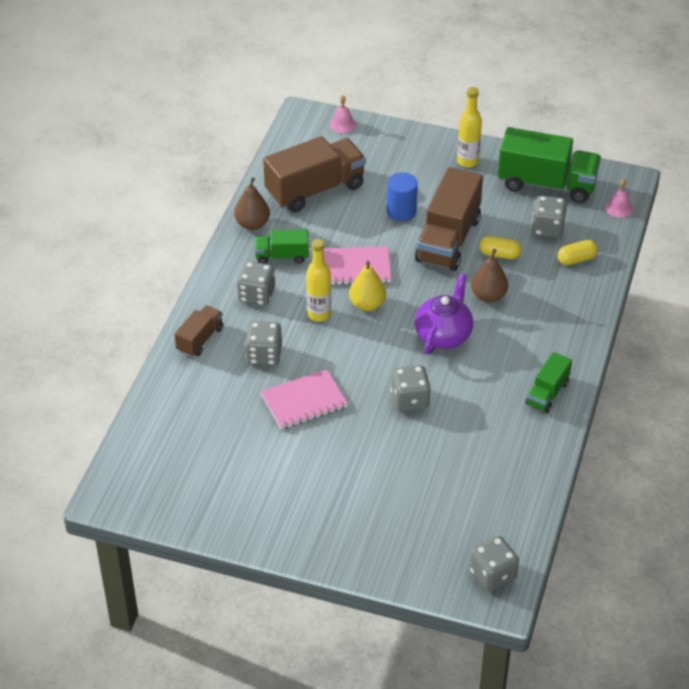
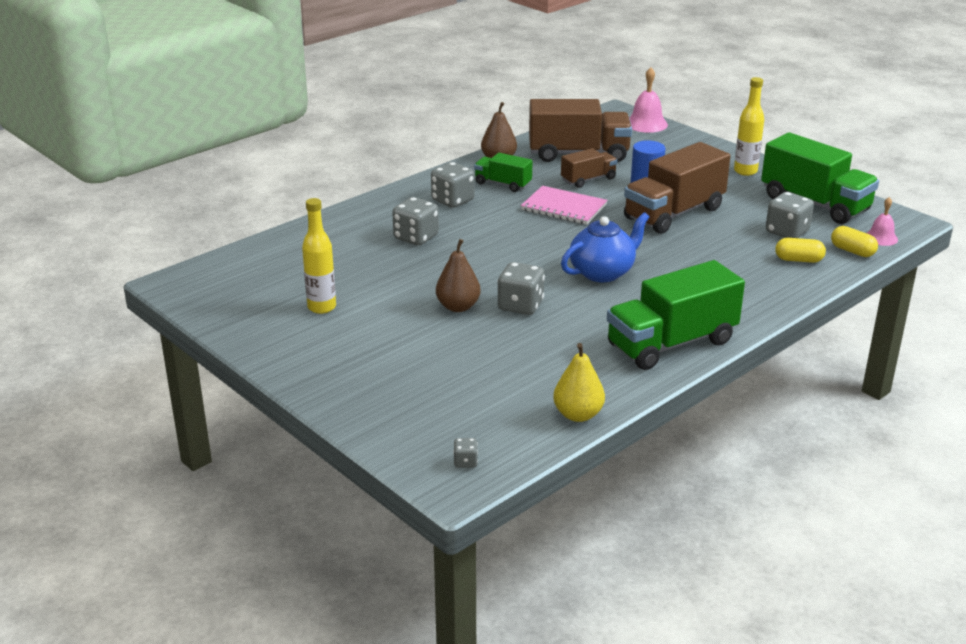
camera: 30 degrees right, 15 degrees down
(200, 339) = (371, 212): brown truck -> brown truck (588, 179)
(304, 401) = (418, 276): pink notebook -> none
(319, 314) = (496, 226): yellow bottle -> yellow bottle (322, 307)
(342, 124) = (646, 124): pink bell -> pink bell, size x1.57
(367, 304) = (548, 233): yellow pear -> yellow pear (578, 415)
(443, 335) = (602, 272): purple teapot -> blue teapot
(488, 296) = (677, 259): brown pear -> brown pear (458, 307)
(492, 575) = (465, 462): grey dice -> grey dice, size x0.49
(499, 254) = (717, 236): yellow capsule -> yellow capsule (852, 251)
(547, 393) = (671, 343): green truck -> green truck, size x1.89

